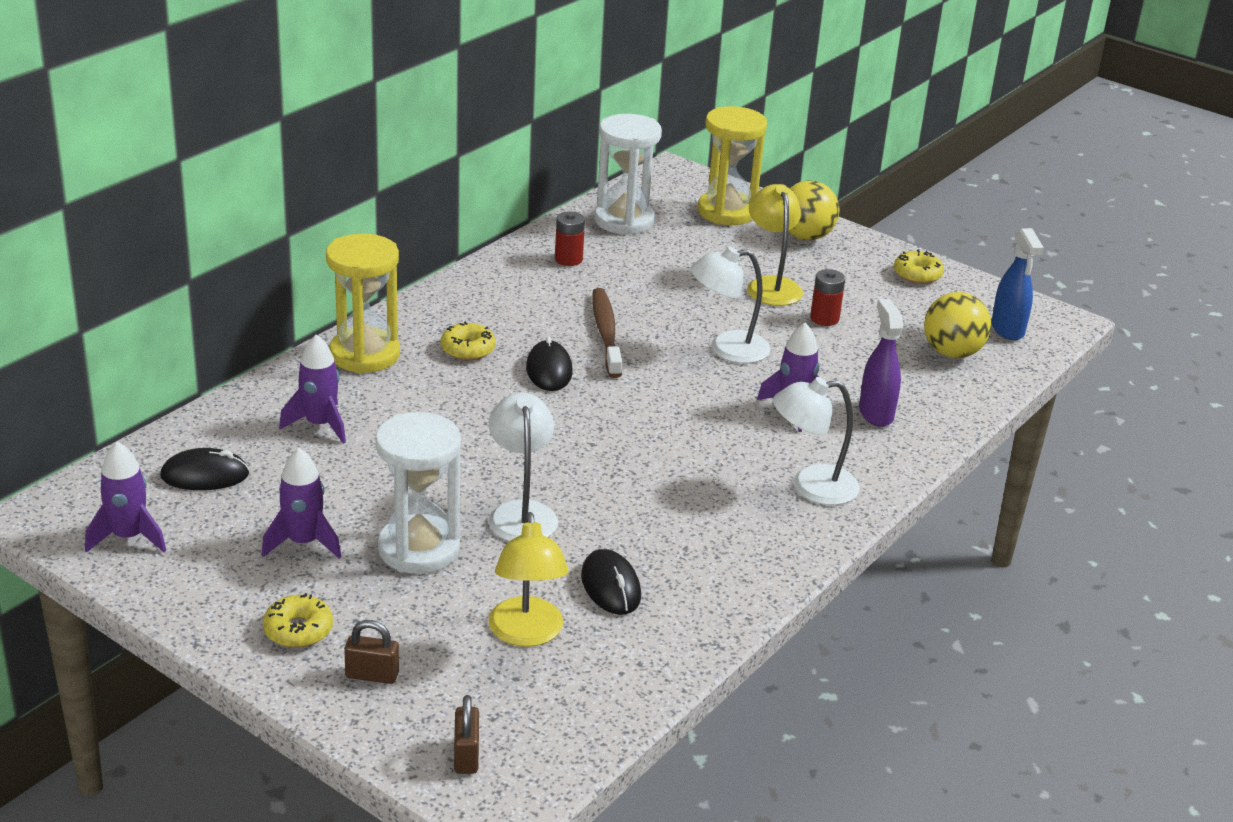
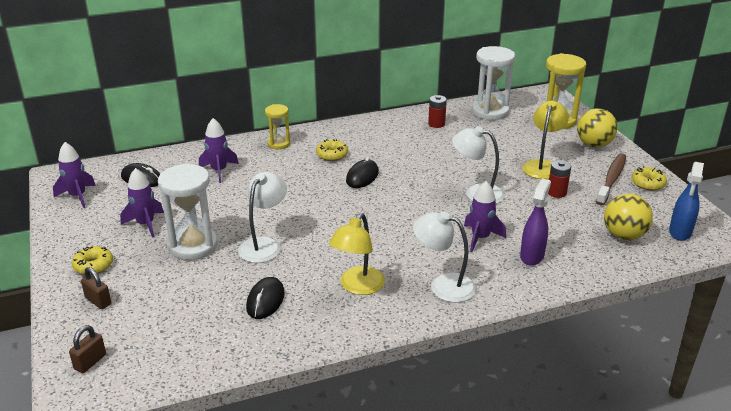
camera: 35 degrees right, 0 degrees up
(365, 354) = (278, 144): yellow hourglass -> yellow hourglass, size x0.58
(526, 634) = (194, 309): yellow lamp -> yellow lamp (358, 287)
(606, 333) = (415, 166): brown toothbrush -> brown toothbrush (611, 179)

